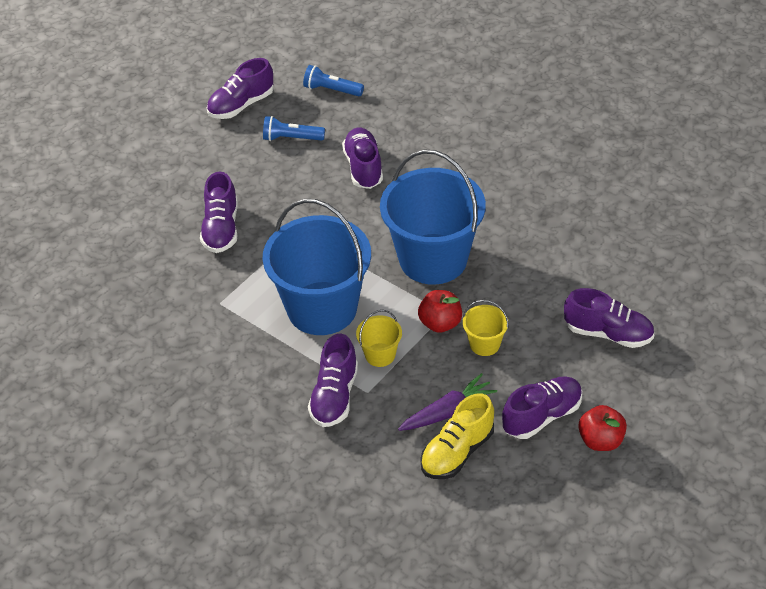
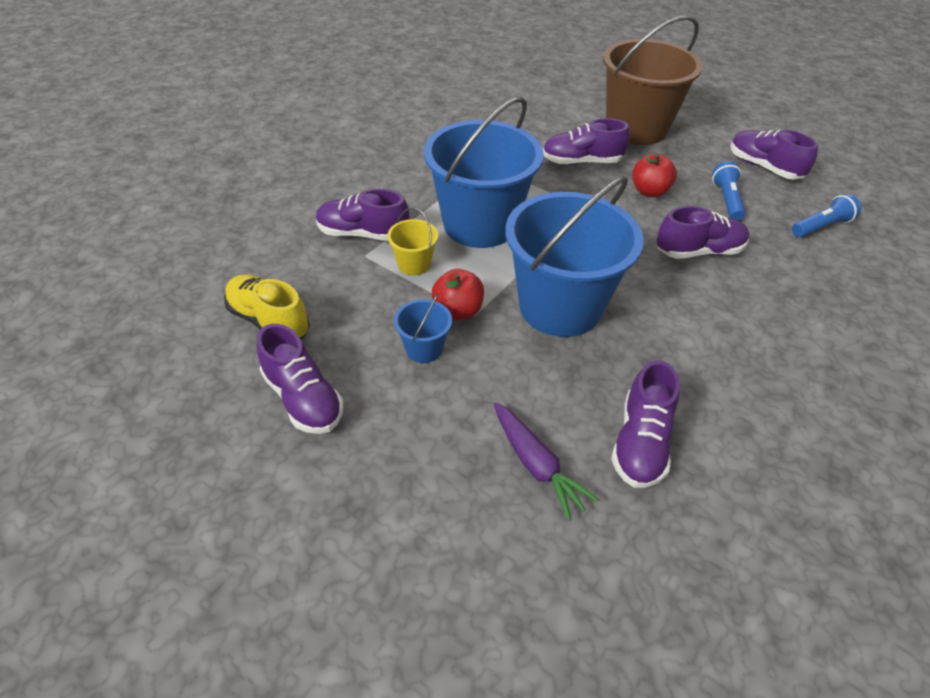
camera: 85 degrees right, 0 degrees up
(162, 182) = (636, 128): none -> brown bucket
(331, 90) = (821, 227): blue flashlight -> blue flashlight turned 45 degrees clockwise
(447, 411) = (327, 314): purple carrot -> purple carrot (536, 465)
(484, 344) = (424, 349): yellow bucket -> blue bucket
(600, 440) = (250, 459): red apple -> red apple (649, 191)
(608, 333) = (436, 483): purple shoe -> purple shoe (640, 442)

